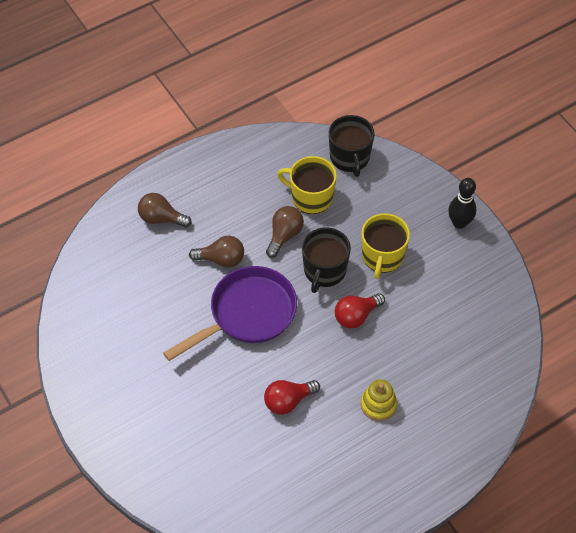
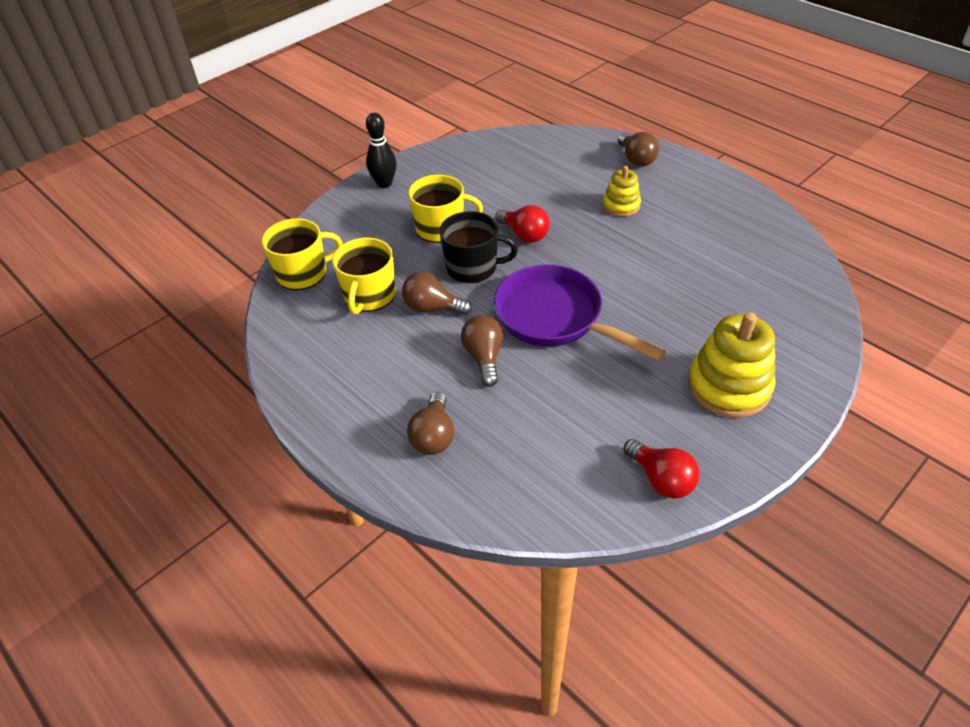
camera: 100 degrees left, 10 degrees down
(140, 408) = (729, 386): none -> yellow stacking toy
(288, 401) = (650, 265): red light bulb -> red light bulb (661, 479)
(350, 157) = (303, 273): black mug -> yellow mug
(451, 442) = (636, 159): none -> brown light bulb

